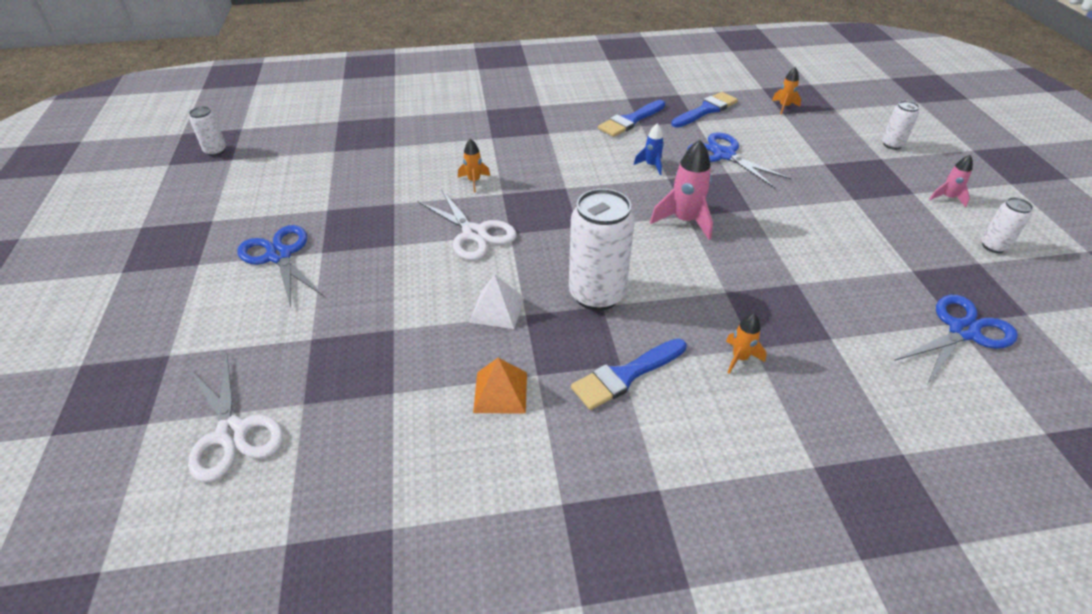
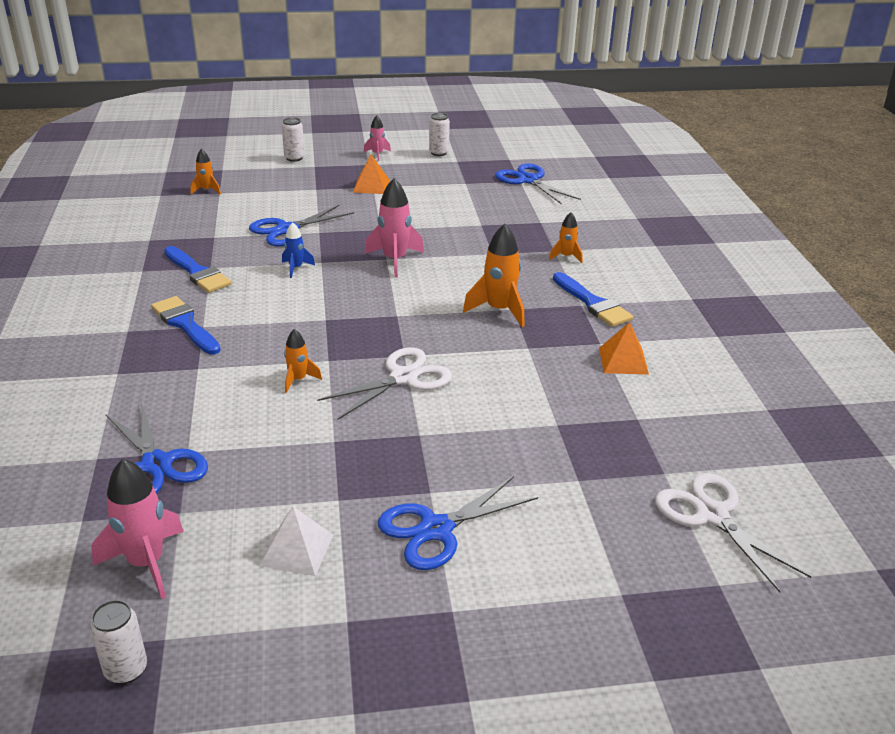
camera: 90 degrees left, 10 degrees down
(232, 433) = (712, 515): white scissors -> white scissors turned 90 degrees counterclockwise
(293, 146) = (146, 563): none -> pink rocket
(383, 136) = (156, 464): none -> blue scissors
(497, 309) = (523, 363): white pyramid -> white pyramid (297, 550)
(597, 294) = (499, 310): white can -> orange rocket
(706, 110) = (194, 228): blue brush -> blue brush (185, 324)
(854, 198) = (371, 186): none -> orange pyramid

